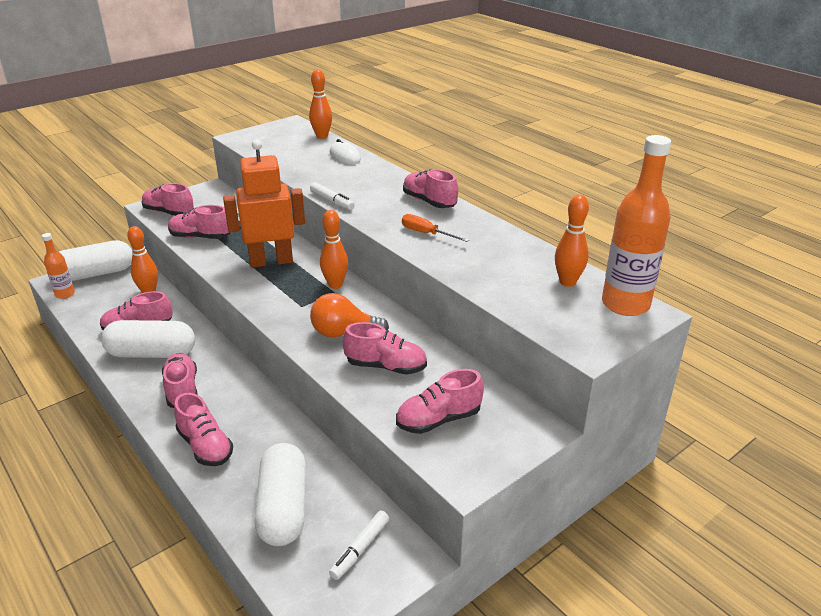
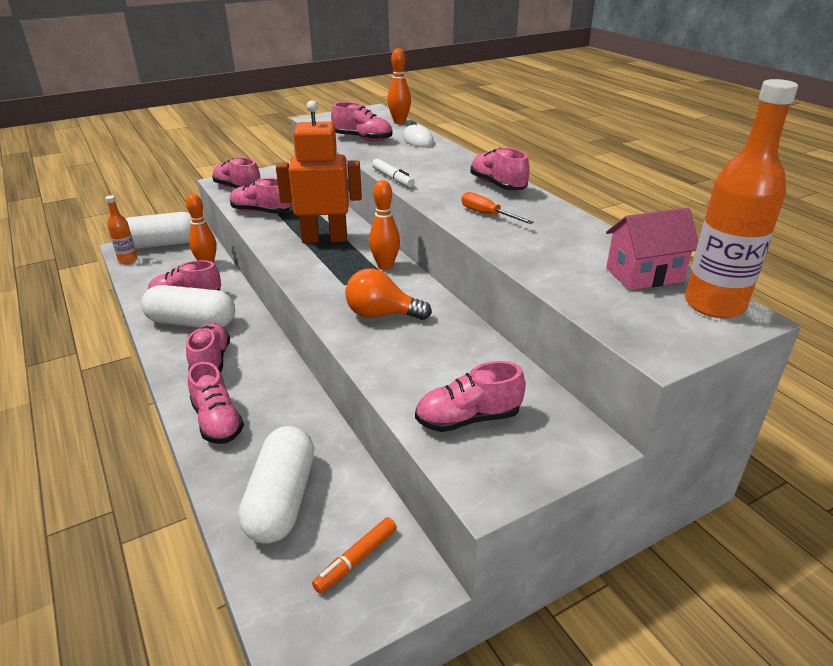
camera: 10 degrees right, 0 degrees up
(360, 549) = (356, 560): white marker -> orange marker
(386, 366) = (420, 354): pink shoe -> pink shoe (363, 139)
(567, 282) = (644, 275): orange bowling pin -> pink house

